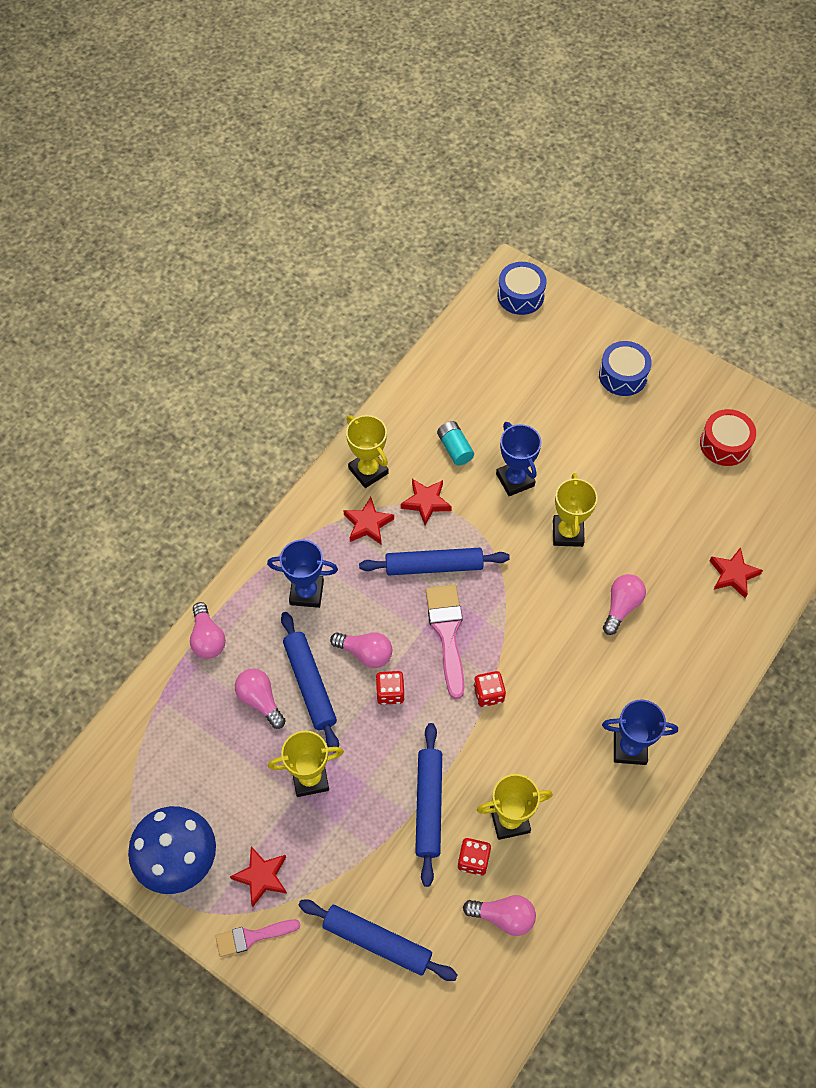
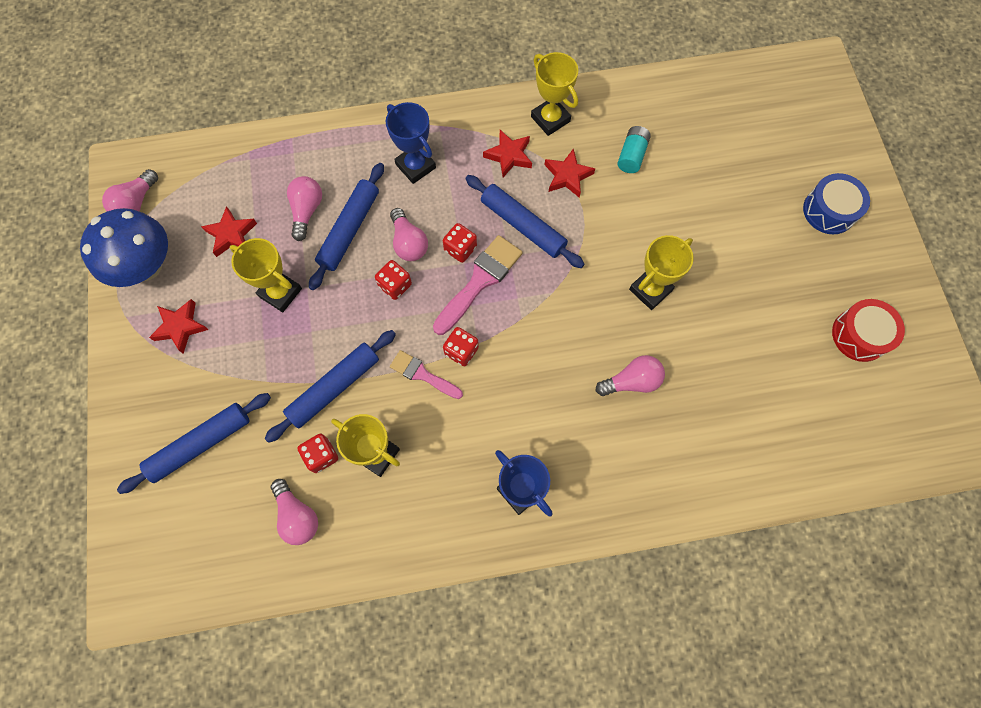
camera: 45 degrees right, 10 degrees up
(207, 639) = (319, 140): pink light bulb -> pink light bulb (136, 203)
(252, 937) = (132, 360): pink brush -> pink brush (422, 374)
(368, 471) = (550, 119): yellow trophy -> yellow trophy turned 45 degrees counterclockwise
(377, 942) = (200, 444): blue rolling pin -> blue rolling pin turned 75 degrees clockwise
(408, 623) = (460, 249): none -> red dice
(515, 480) = (652, 216): blue trophy -> none
(520, 295) = (809, 85): blue drum -> none
(733, 575) = (751, 441): red star -> red star (231, 235)

